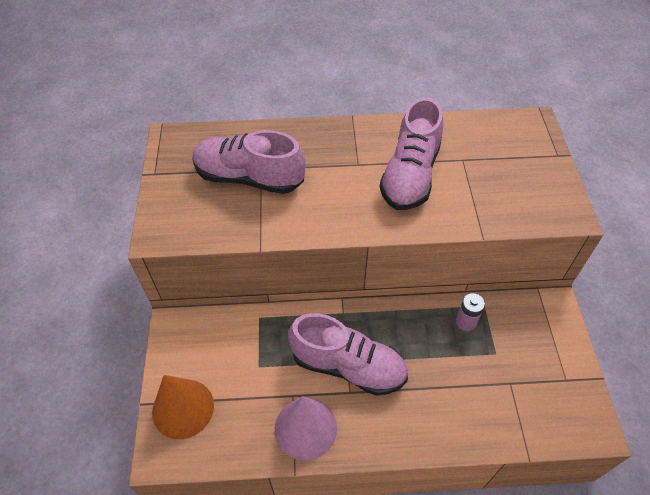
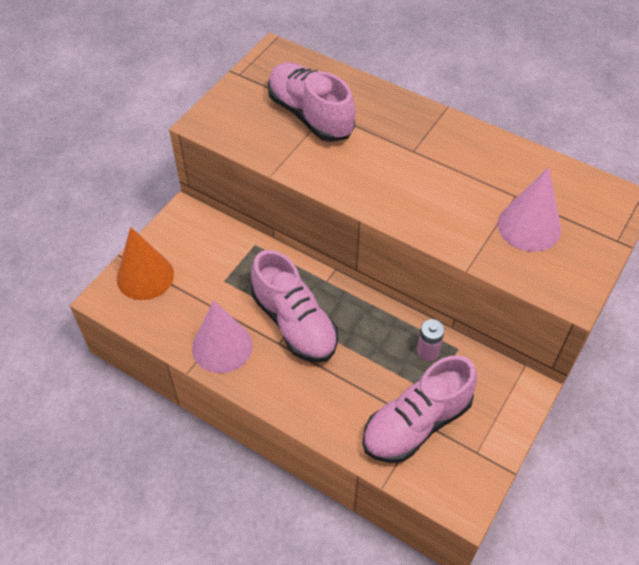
camera: 35 degrees right, 0 degrees up
(410, 175) = (452, 183): pink shoe -> pink shoe (416, 423)
(493, 178) = (529, 226): none -> pink cone

